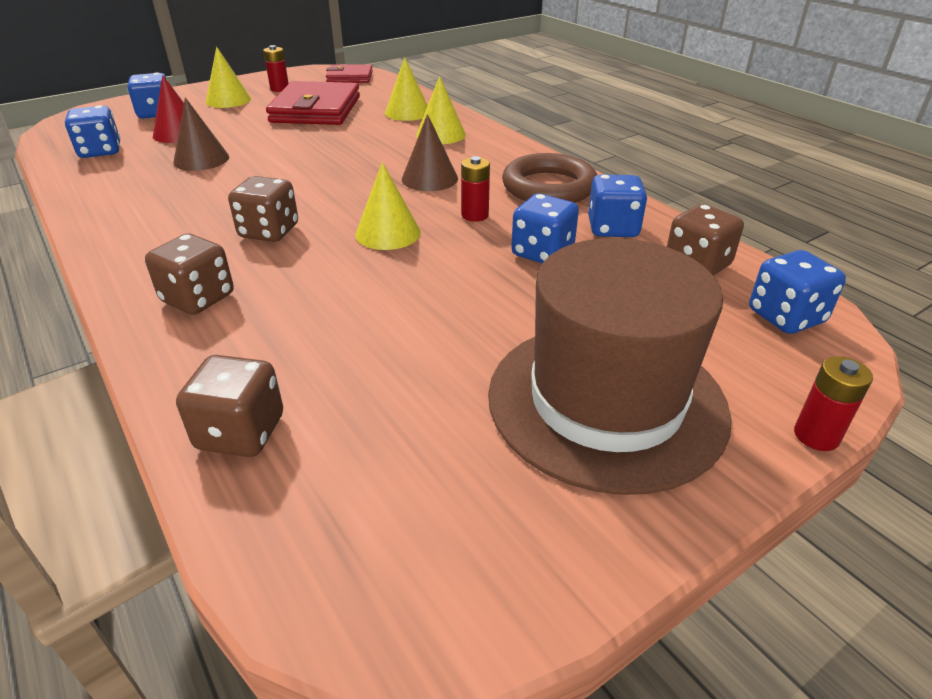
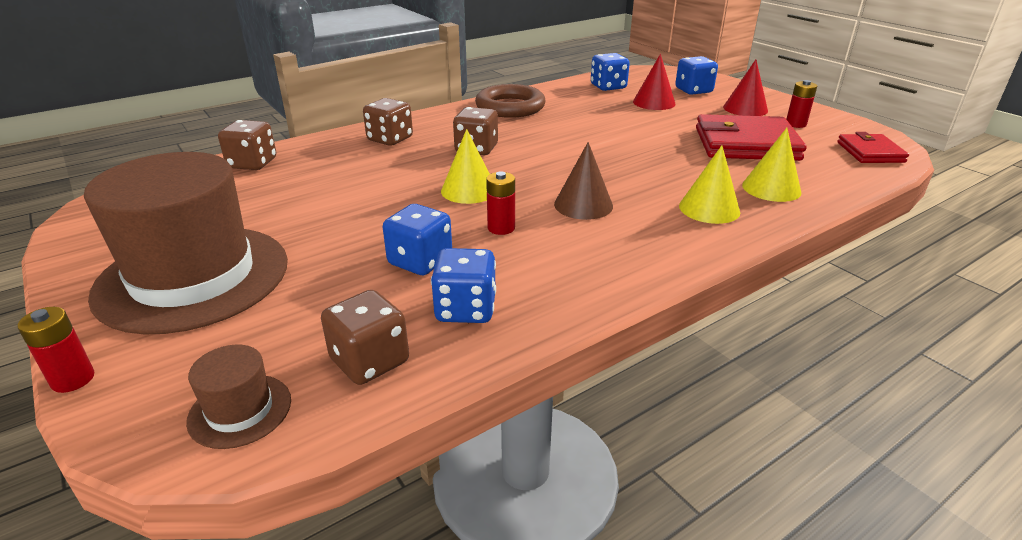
camera: 90 degrees right, 5 degrees down
(201, 159) = (603, 115): brown cone -> none
(228, 100) = (745, 109): yellow cone -> red cone
(549, 187) = (573, 273): brown ring -> brown ring (510, 107)
(786, 317) = (240, 410): blue dice -> brown hat

